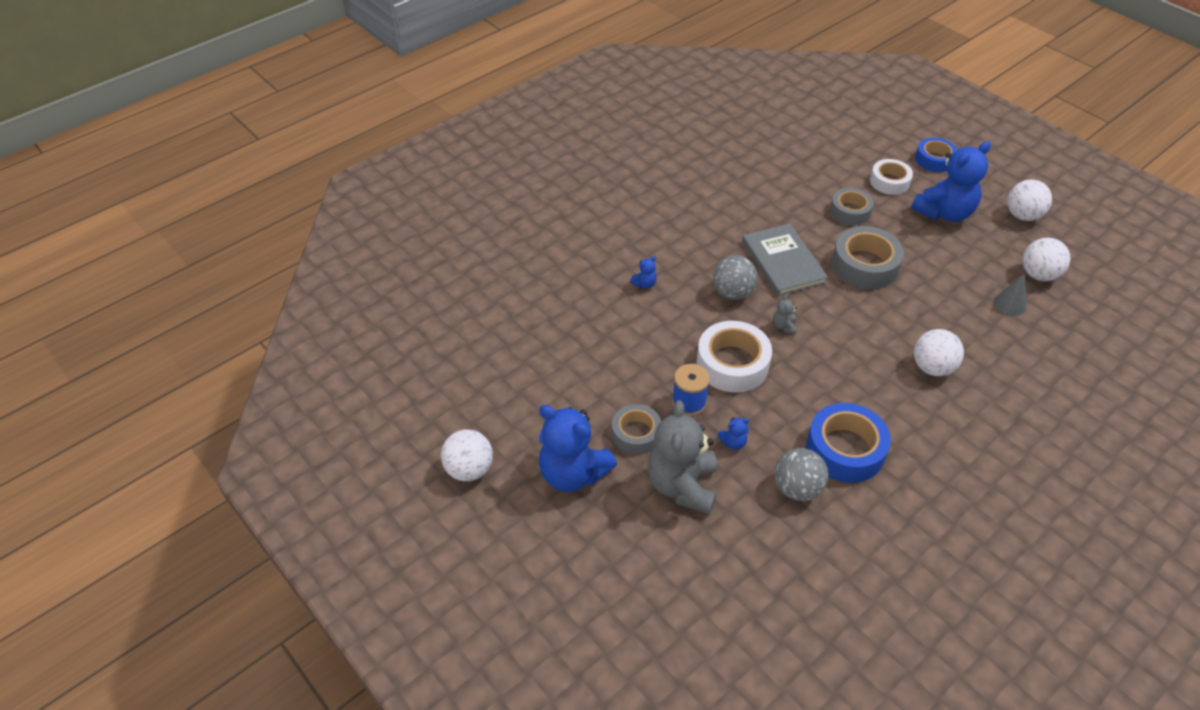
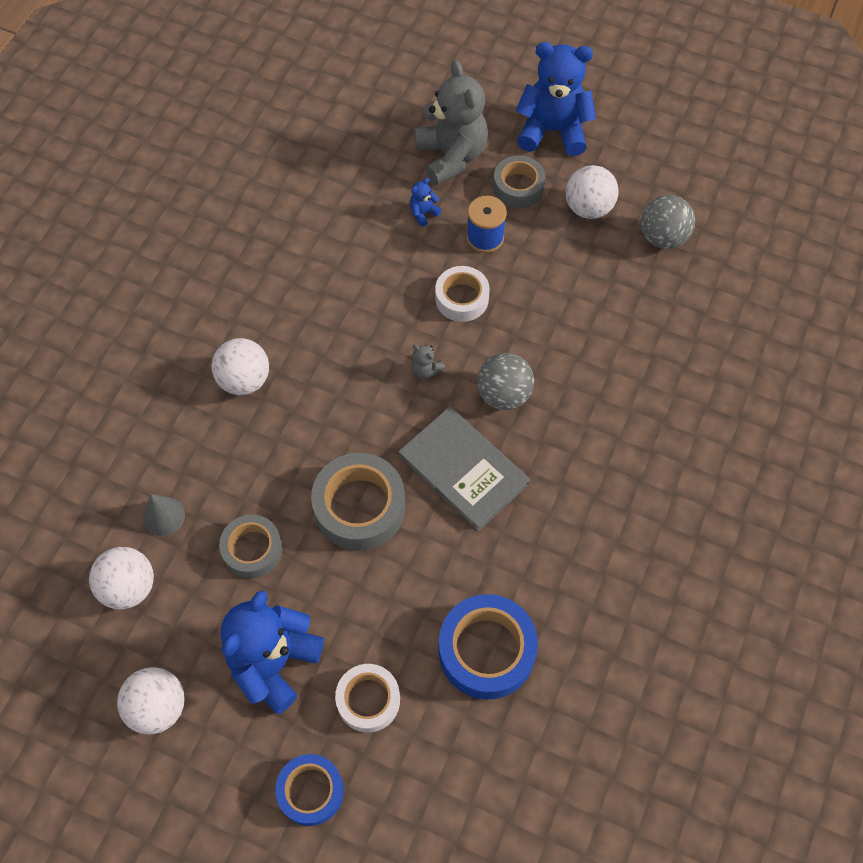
camera: 155 degrees right, 15 degrees up
(469, 469) = (643, 101): white ball -> white ball (588, 208)
(644, 284) = (610, 365): blue teddy bear -> none
(732, 364) = (462, 298): white tape -> white tape, size x0.64
(784, 326) = (426, 370): grey teddy bear -> grey teddy bear turned 150 degrees clockwise
(797, 488) = (347, 192): grey ball -> grey ball (662, 237)
(845, 450) = (313, 247): blue tape -> blue tape (486, 650)
(850, 211) = (407, 605): grey tape -> grey tape (252, 549)

